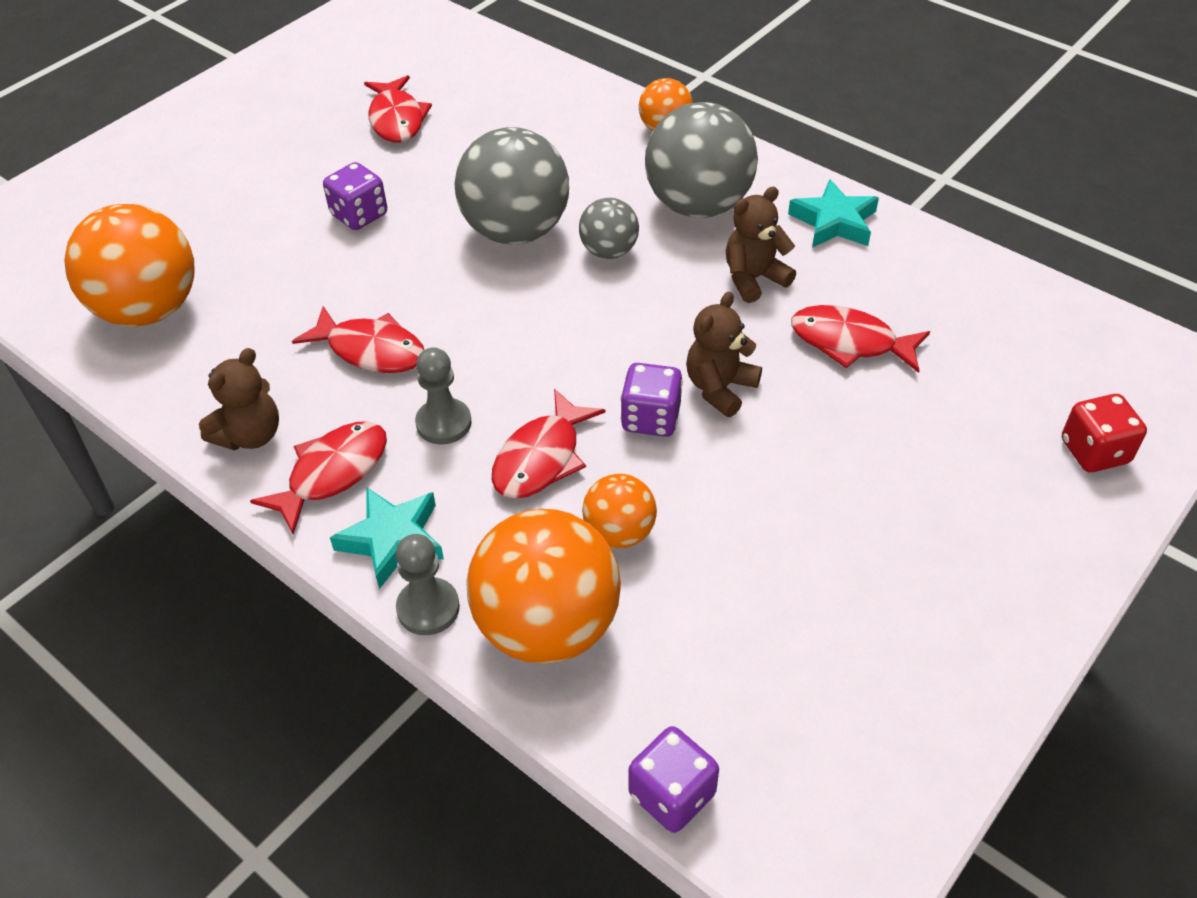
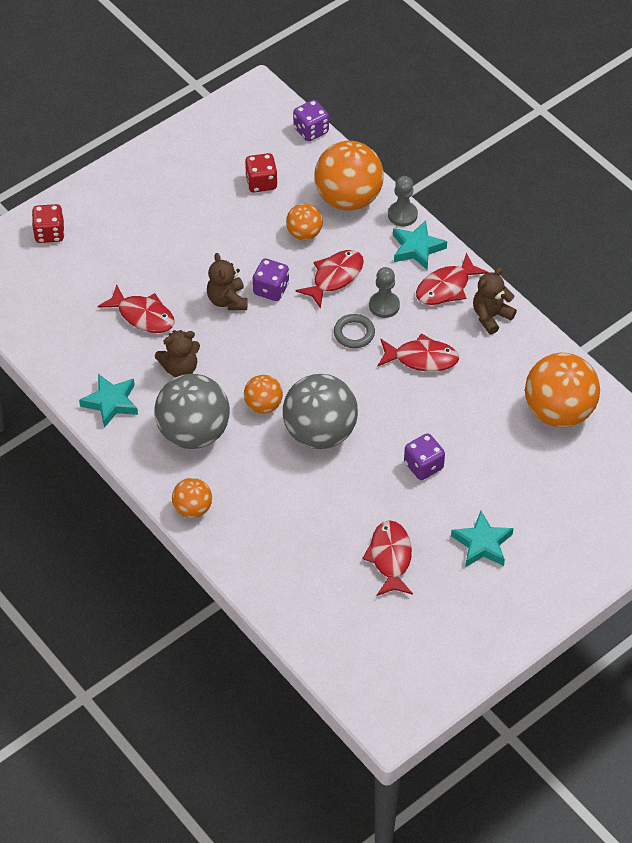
camera: 170 degrees left, 5 degrees up
(276, 147) = (482, 544): none -> turquoise star
(371, 350) = (421, 358): red fish -> red fish turned 150 degrees clockwise
(489, 370) = (354, 333): none -> grey ring
(609, 251) = (263, 405): grey ball -> orange ball
(720, 388) = (227, 300): brown teddy bear -> brown teddy bear turned 120 degrees clockwise
(740, 631) = (261, 182): none -> red dice

